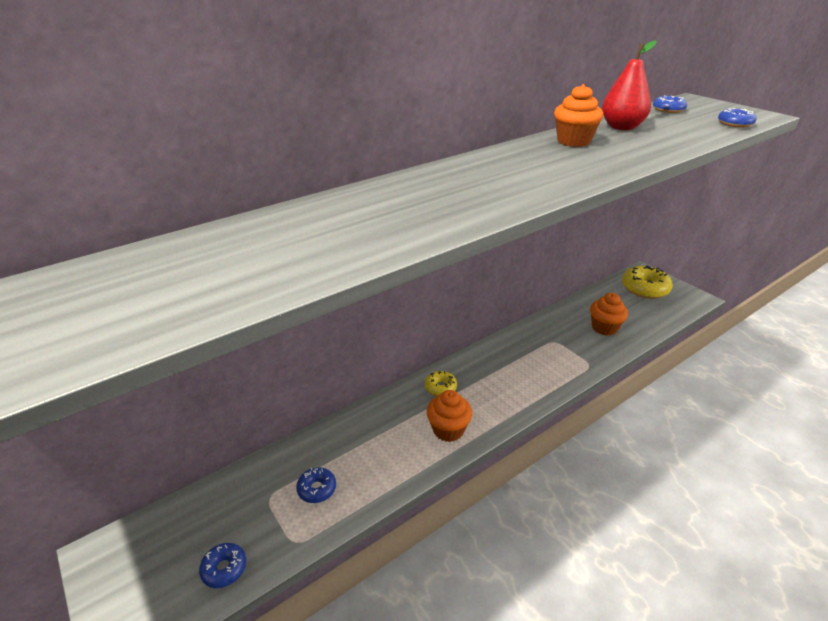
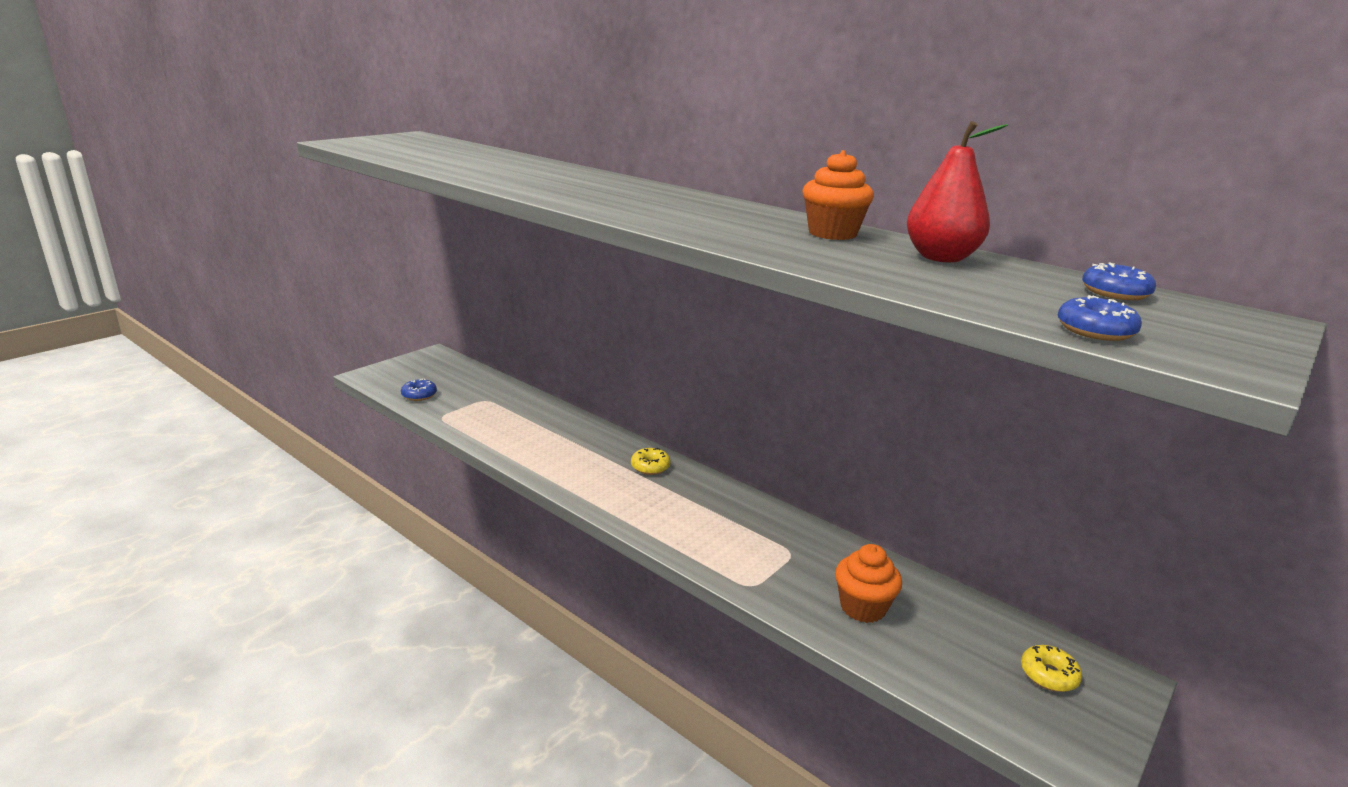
camera: 75 degrees right, 10 degrees down
(317, 489) = (495, 418): blue donut -> none
(448, 430) = (583, 476): orange cupcake -> none
(645, 288) = (1048, 675): yellow donut -> yellow donut, size x0.54

